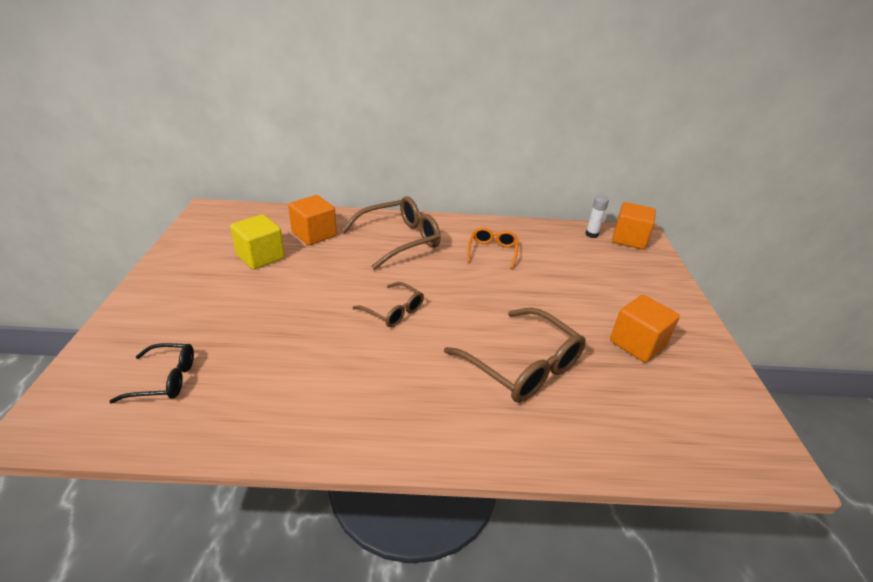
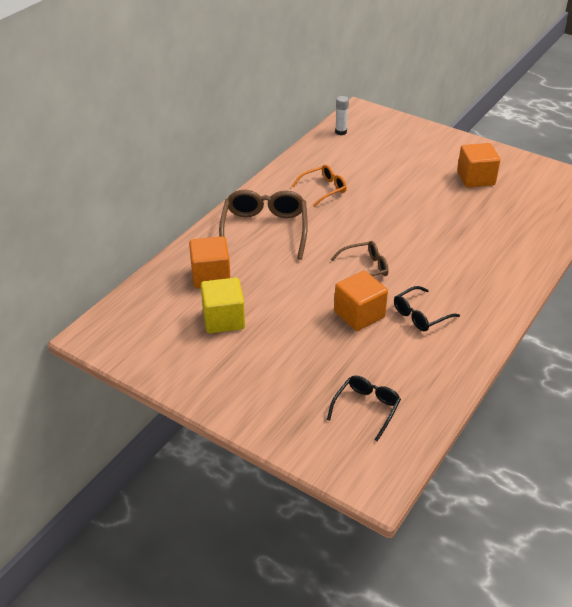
camera: 55 degrees left, 5 degrees up
(343, 374) = (420, 315): none -> black glasses
(492, 251) = (324, 189): orange glasses -> orange glasses turned 105 degrees clockwise
(523, 366) = (465, 233): brown glasses -> none
(629, 239) = (361, 119): orange cube -> orange cube (359, 314)

